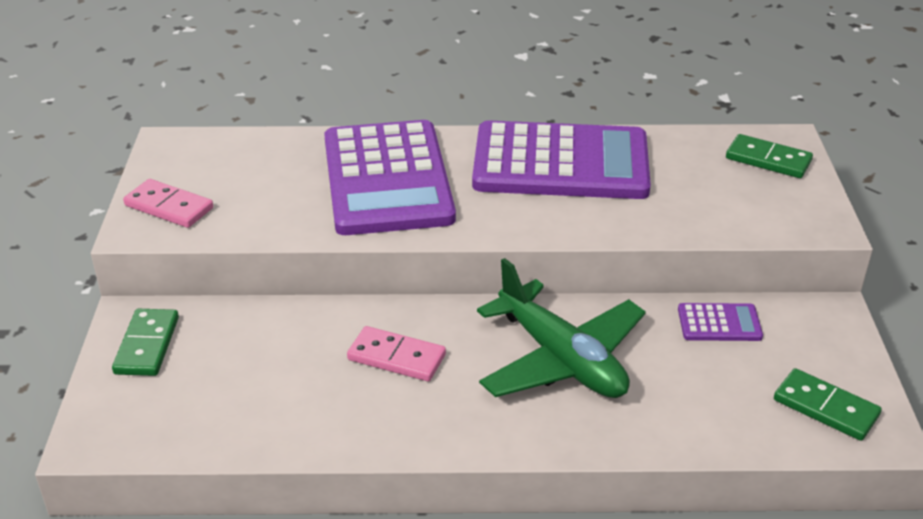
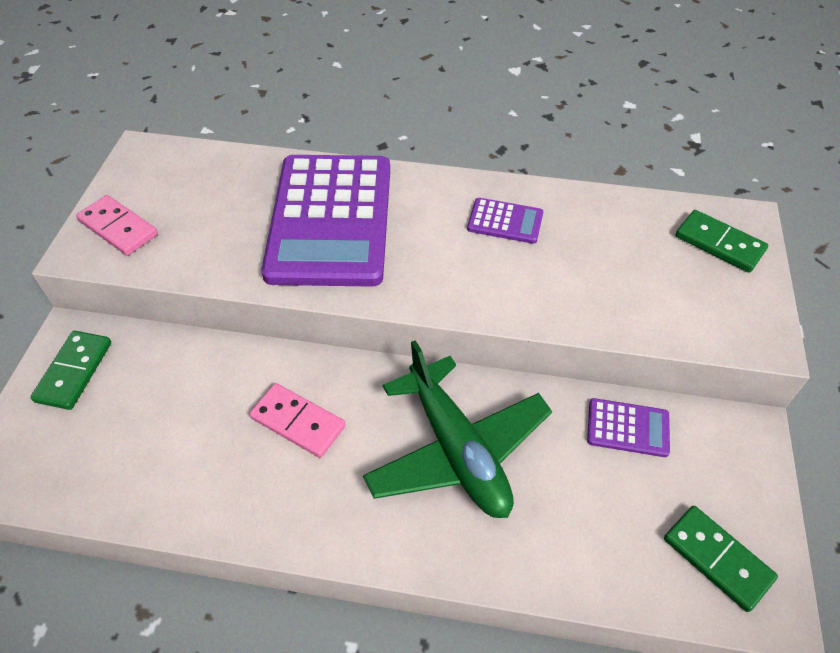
camera: 10 degrees right, 15 degrees up
(561, 163) = (505, 221): purple calculator -> purple calculator, size x0.41

